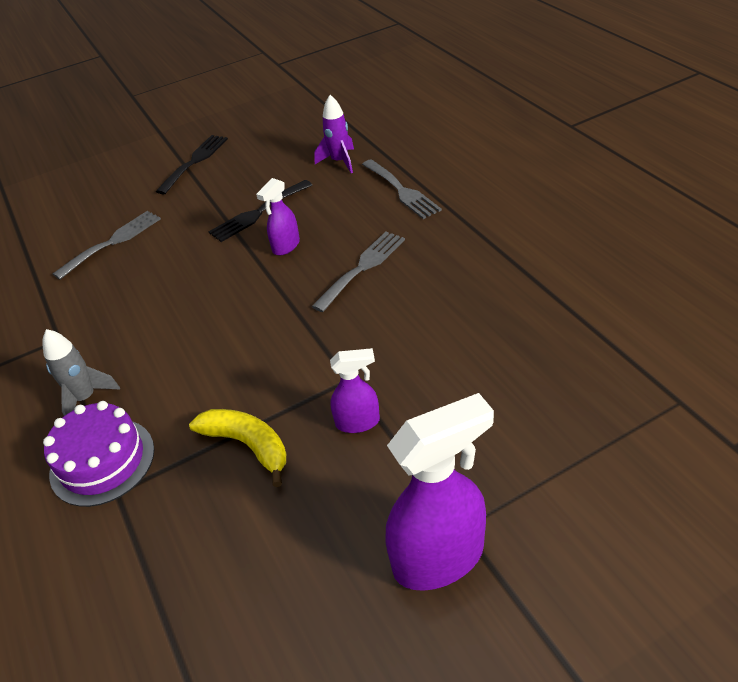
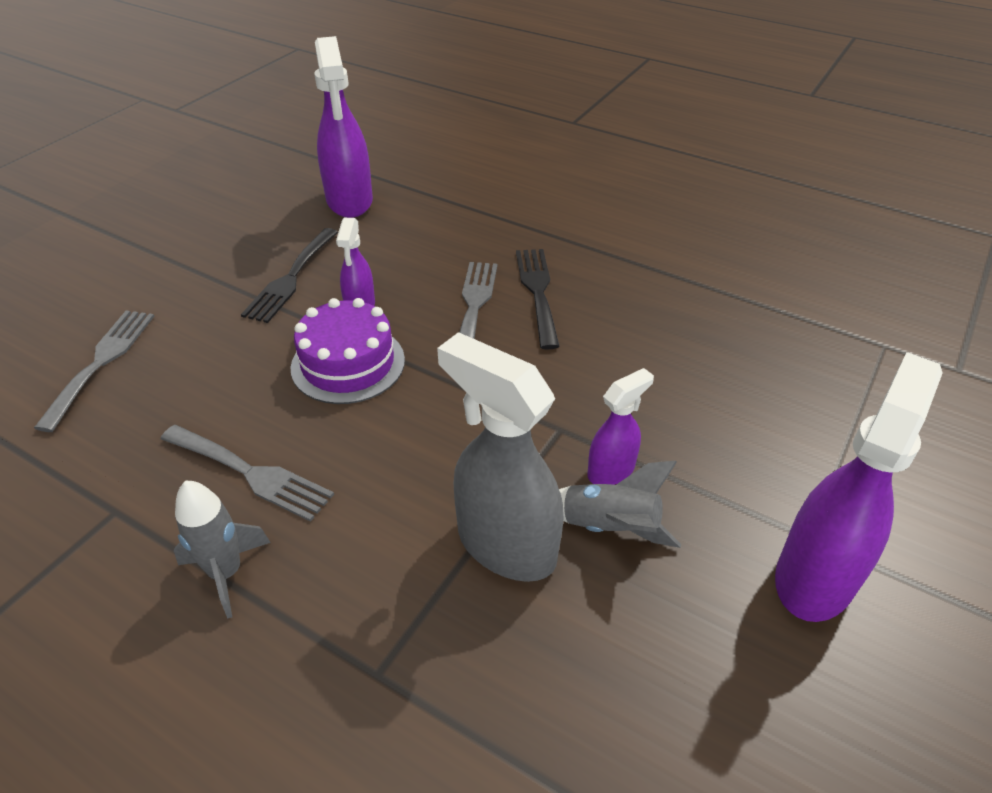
camera: 35 degrees left, 0 degrees up
(102, 461) = (322, 643): purple cake -> purple cake (348, 363)
(195, 161) = (149, 238): black fork -> black fork (537, 292)
(248, 445) = (505, 544): yellow banana -> grey spray bottle
(323, 461) = (609, 527): none -> grey rocket
(340, 162) = (349, 201): purple rocket -> purple spray bottle
(402, 191) = (450, 217): grey fork -> grey fork (251, 473)

